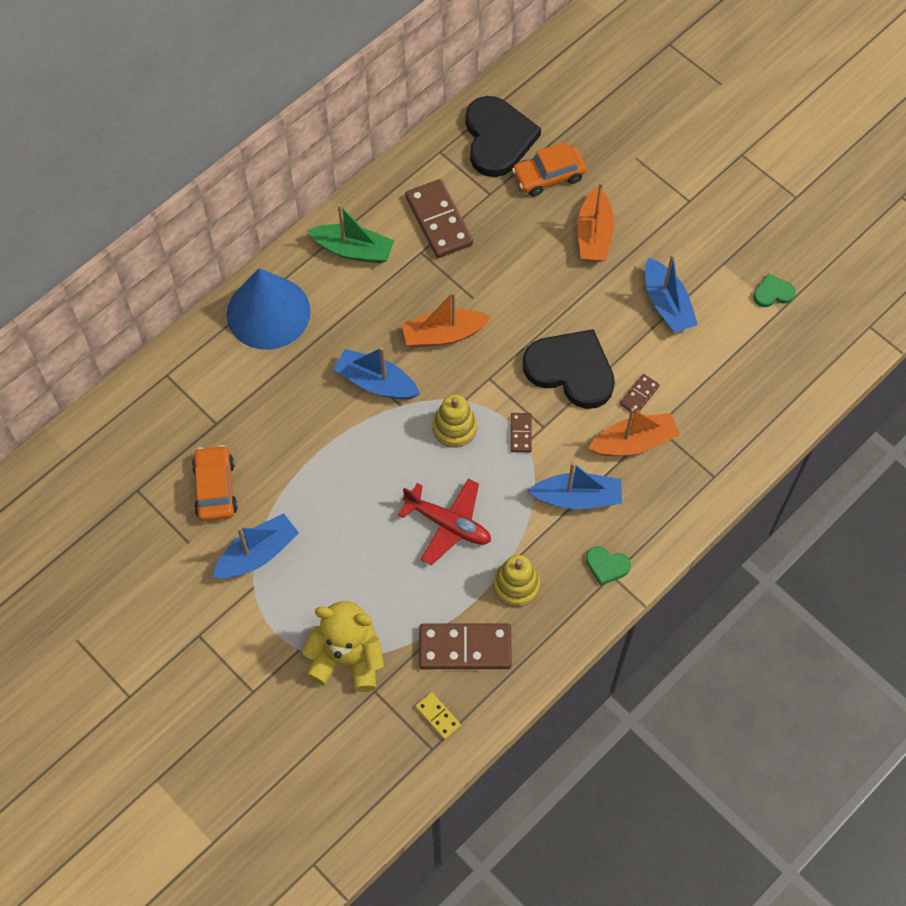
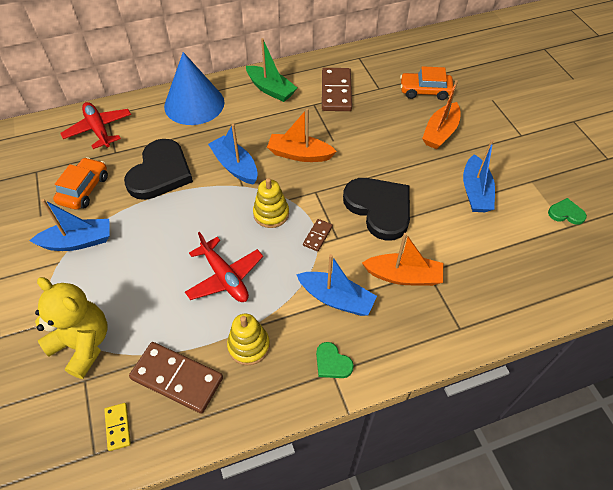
camera: 25 degrees right, 10 degrees down
(172, 400) = (99, 130): none -> red plane
(497, 139) = (401, 62): black heart -> black heart (160, 173)
(639, 395) = (424, 244): brown domino -> none

